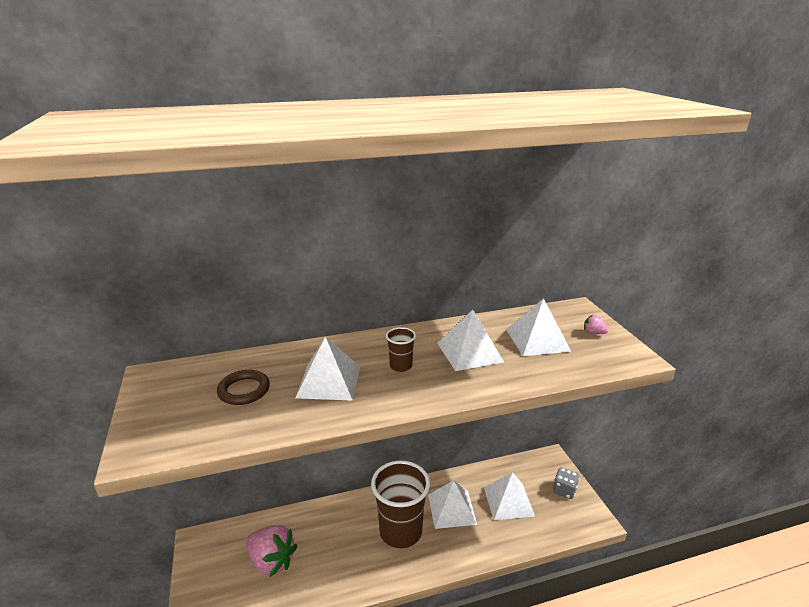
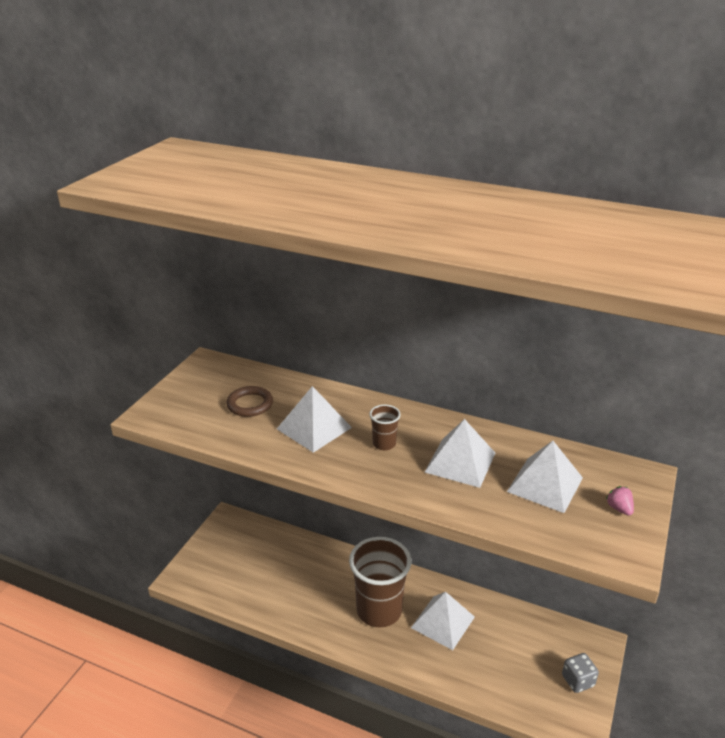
camera: 40 degrees right, 5 degrees up
(271, 561) = (263, 567): pink strawberry -> none
(508, 501) = (505, 651): white pyramid -> none

